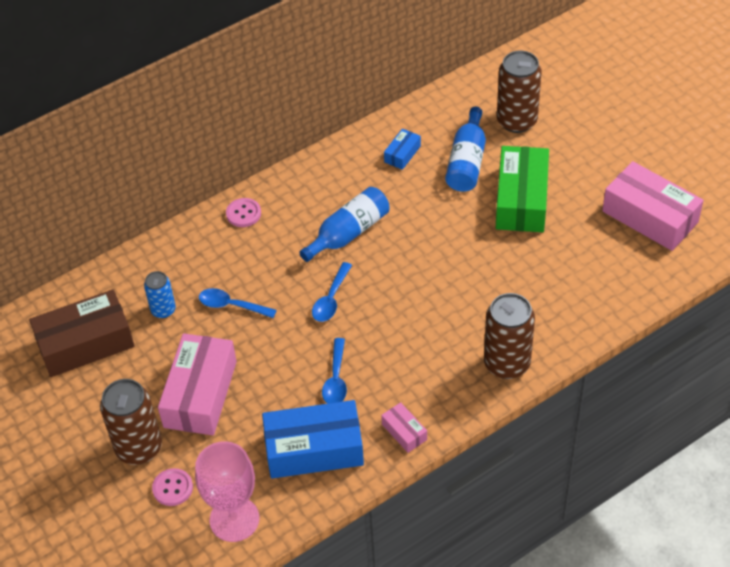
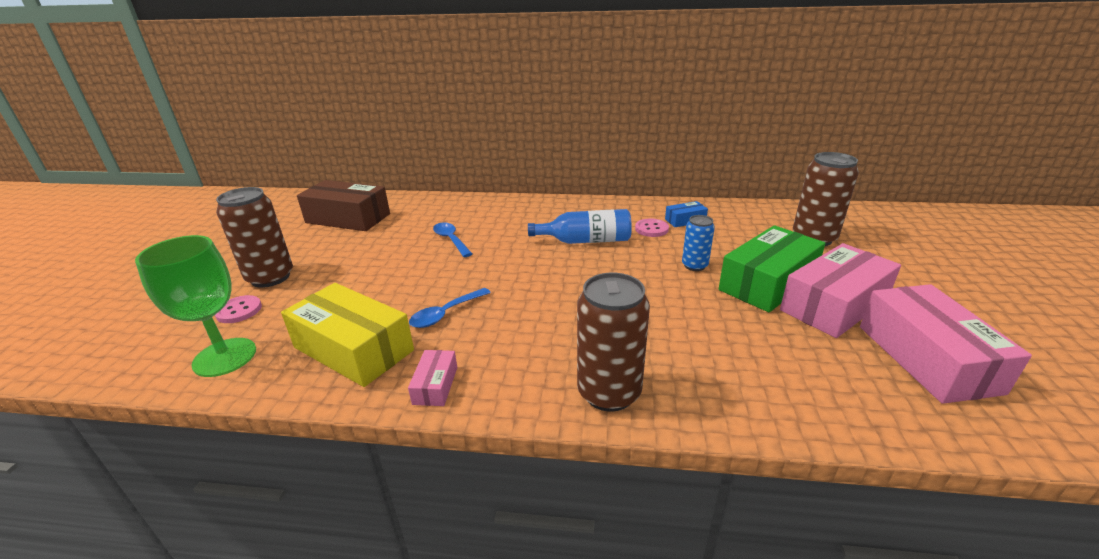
camera: 40 degrees right, 20 degrees down
(163, 310) = (411, 224): blue can -> blue can (694, 265)
(200, 394) = (352, 271): pink box -> pink box (834, 305)
(234, 519) = (225, 357): pink goblet -> green goblet
(243, 213) = (530, 205): pink button -> pink button (651, 229)
(314, 449) = (353, 349): blue box -> yellow box
(331, 299) = (519, 267): blue spoon -> none
(467, 162) = (737, 243): blue bottle -> none

